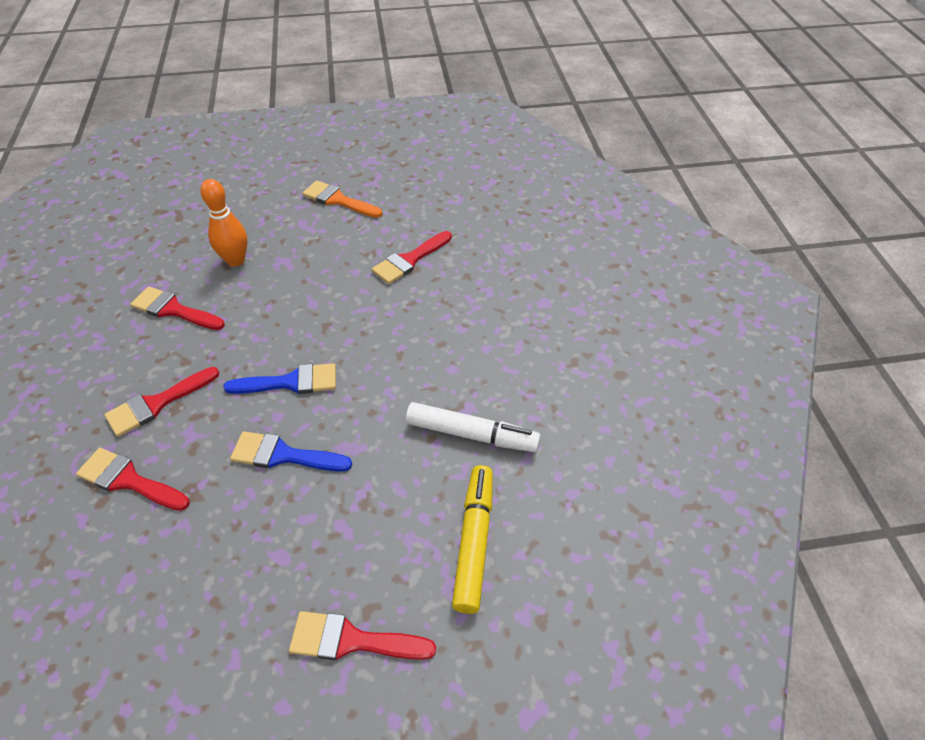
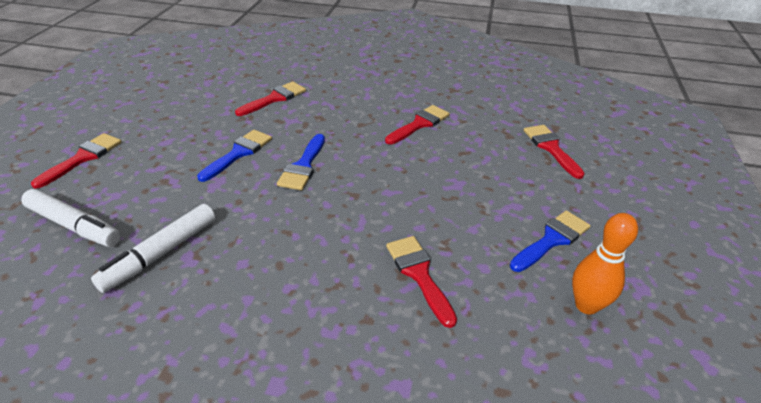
camera: 110 degrees right, 10 degrees down
(157, 404) = (328, 111): red brush -> red brush (550, 148)
(235, 260) = (469, 158): orange bowling pin -> orange bowling pin (586, 305)
(338, 200) = (552, 239): orange brush -> blue brush
(474, 541) = (74, 226): yellow marker -> white marker

